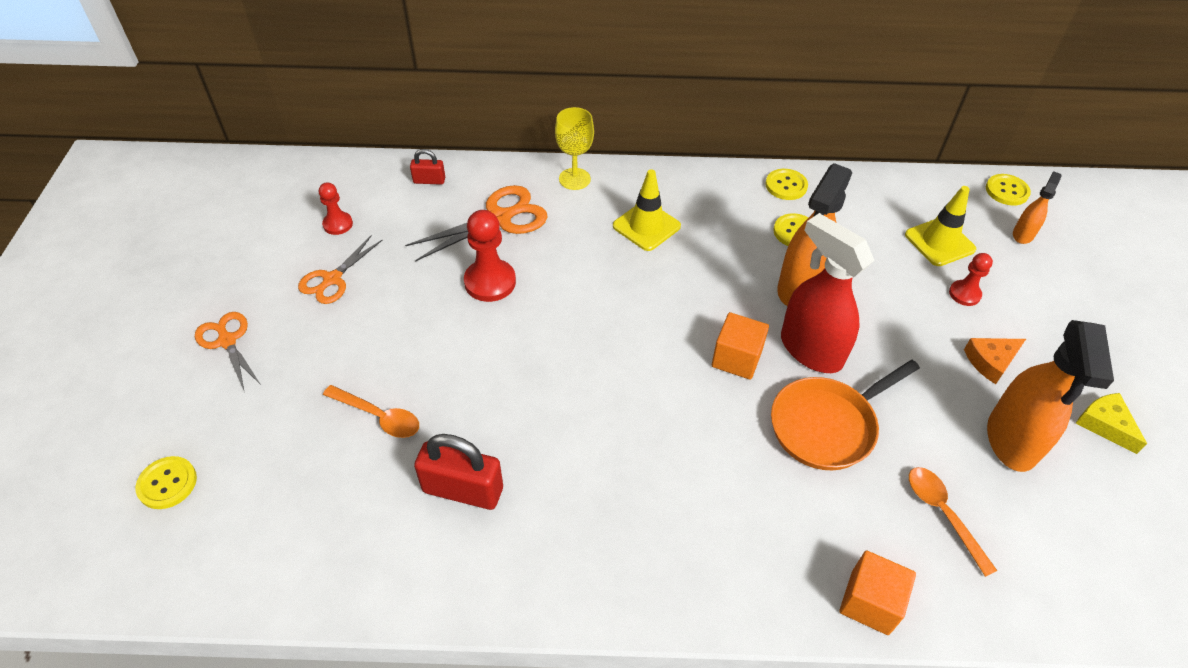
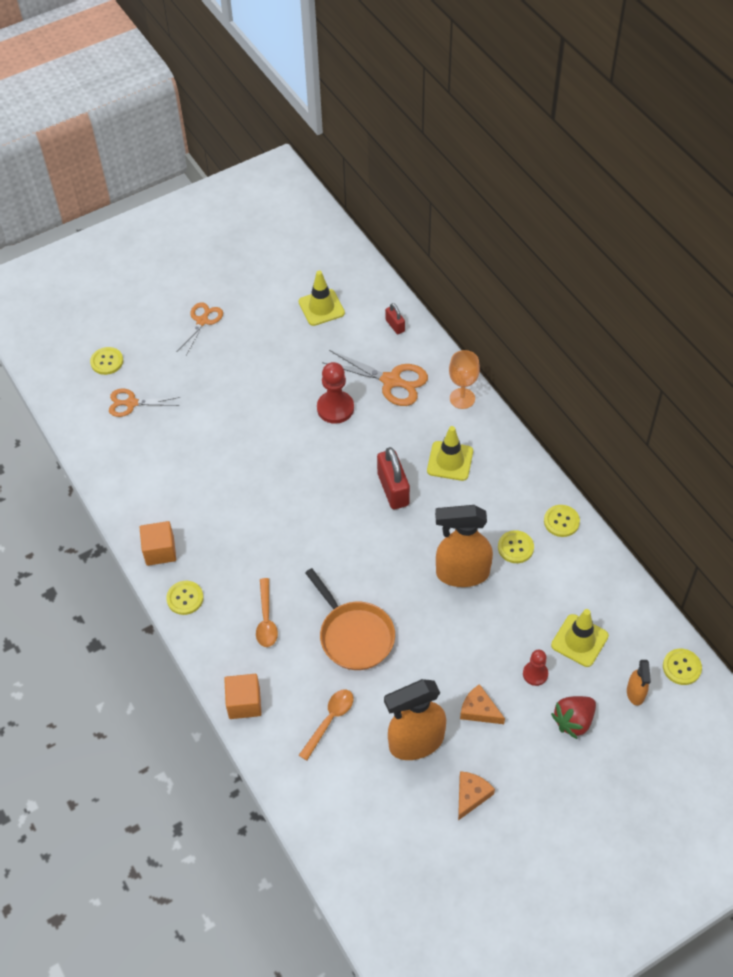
camera: 60 degrees right, 5 degrees up
(332, 279) = (278, 334): orange scissors -> orange scissors (131, 403)
(338, 224) = (321, 307): red pawn -> yellow traffic cone
(379, 416) = (204, 418): orange spoon -> orange spoon (266, 619)
(463, 490) = (186, 482): red padlock -> red padlock (393, 489)
(574, 179) = (462, 398): yellow goblet -> orange goblet
(653, 590) = (185, 598): none -> yellow button
(736, 358) = (372, 565): orange cube -> orange cube (160, 551)
(810, 350) = (409, 601): red spray bottle -> none
(827, 425) = (354, 635): orange pan -> orange pan turned 150 degrees counterclockwise
(1023, 234) = (635, 693): orange spray bottle -> orange spray bottle turned 90 degrees clockwise
(1038, 293) = (573, 721): none -> red strawberry
(1105, 424) = (471, 795): yellow cheese -> orange cheese

